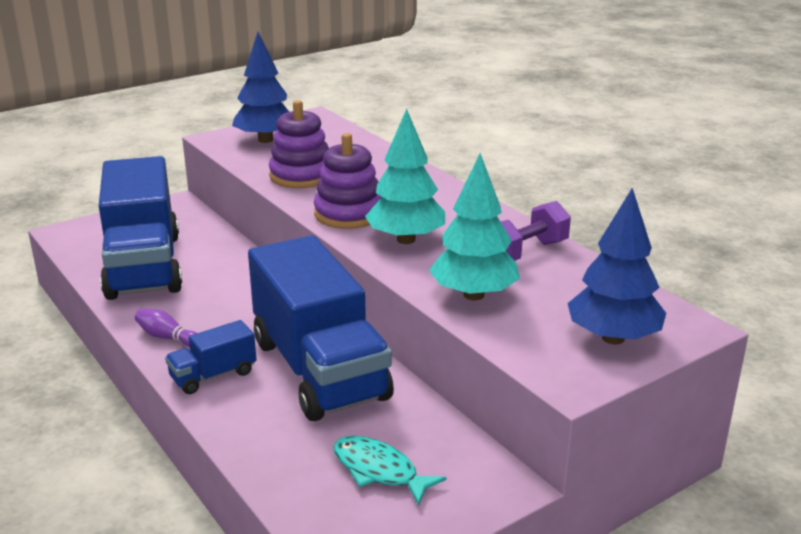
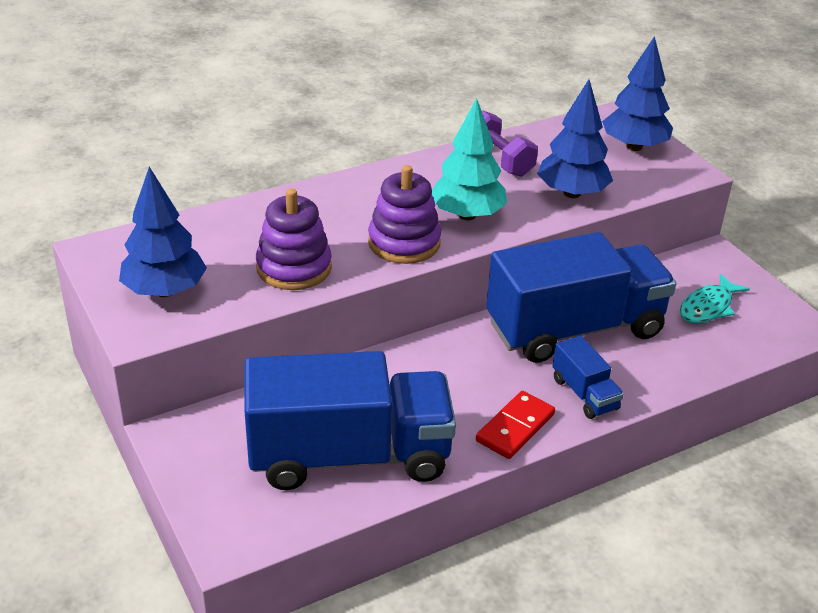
camera: 85 degrees left, 10 degrees up
(167, 337) = (515, 428): purple bowling pin -> red domino
(474, 295) = (572, 193): turquoise tree -> blue tree

